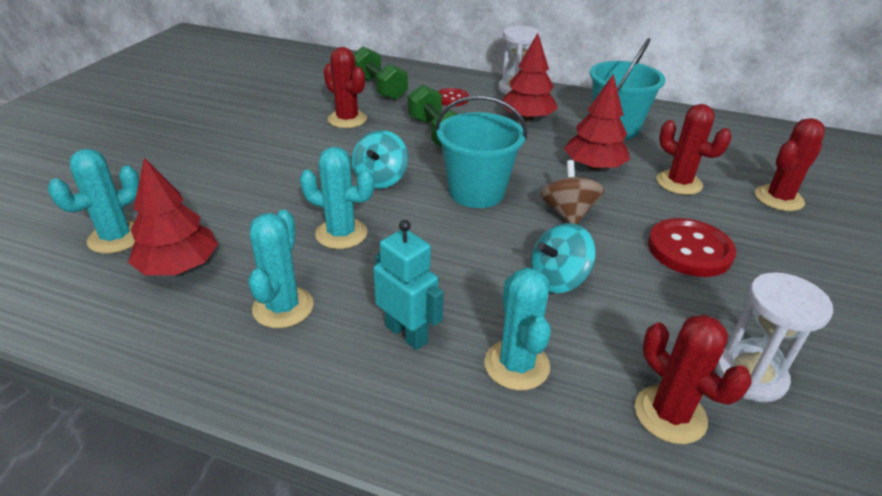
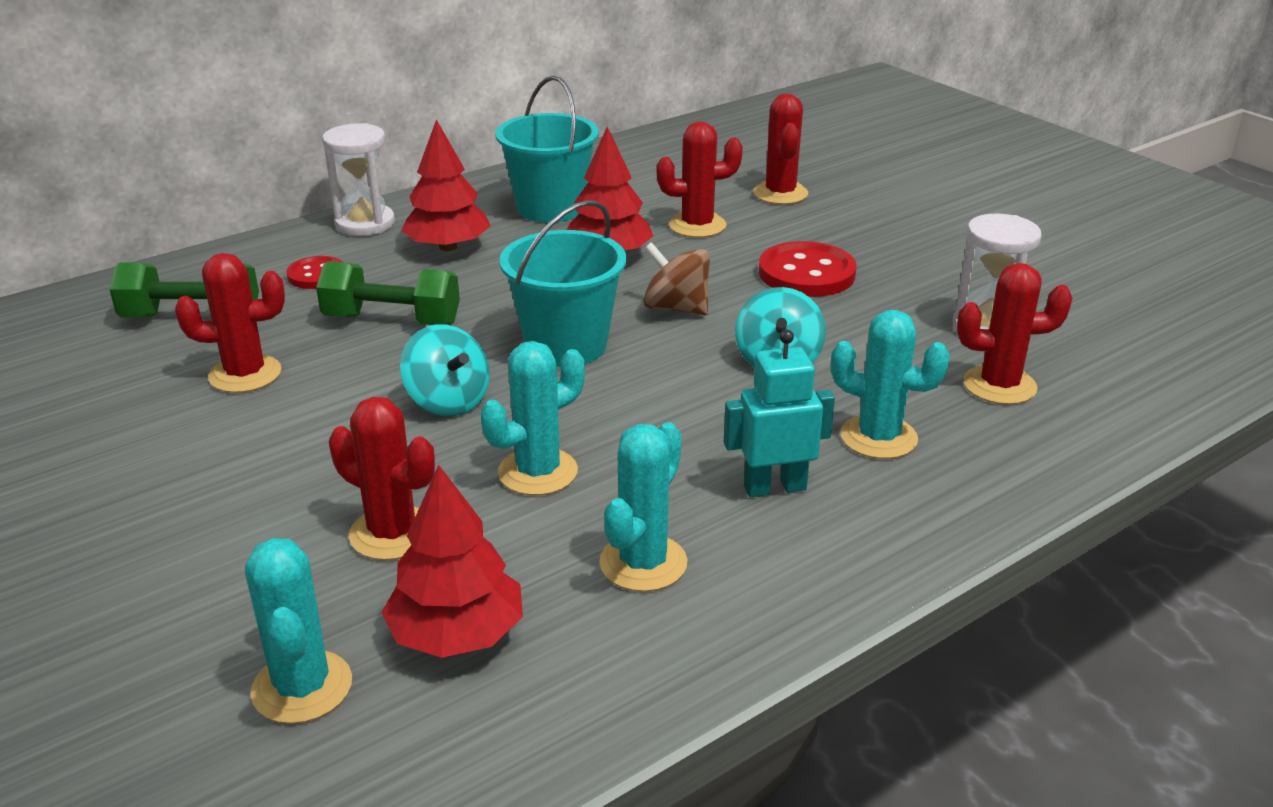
camera: 55 degrees left, 5 degrees down
(251, 211) = (392, 533): none -> red cactus
(283, 307) = (643, 563): turquoise cactus -> turquoise cactus turned 75 degrees clockwise

